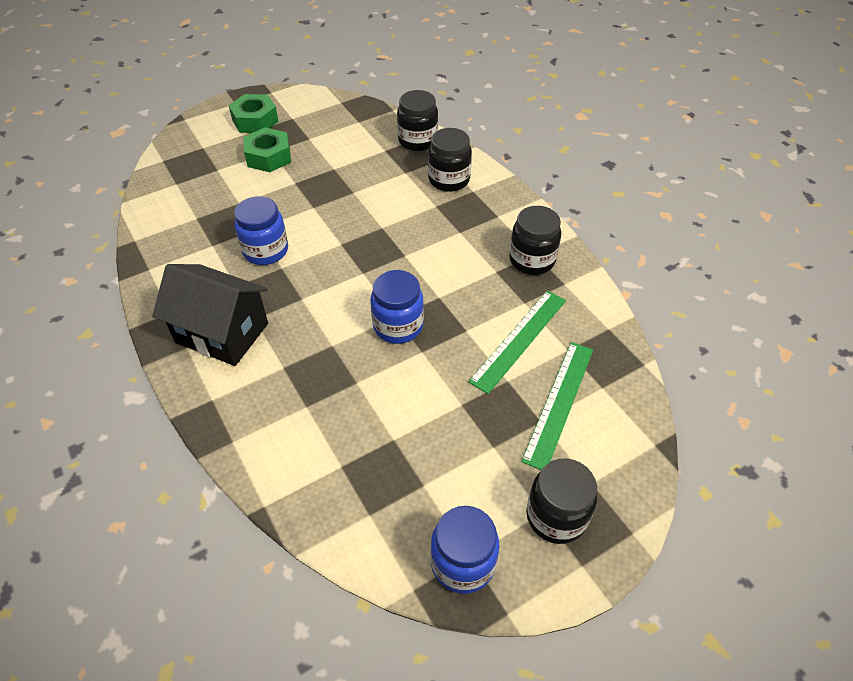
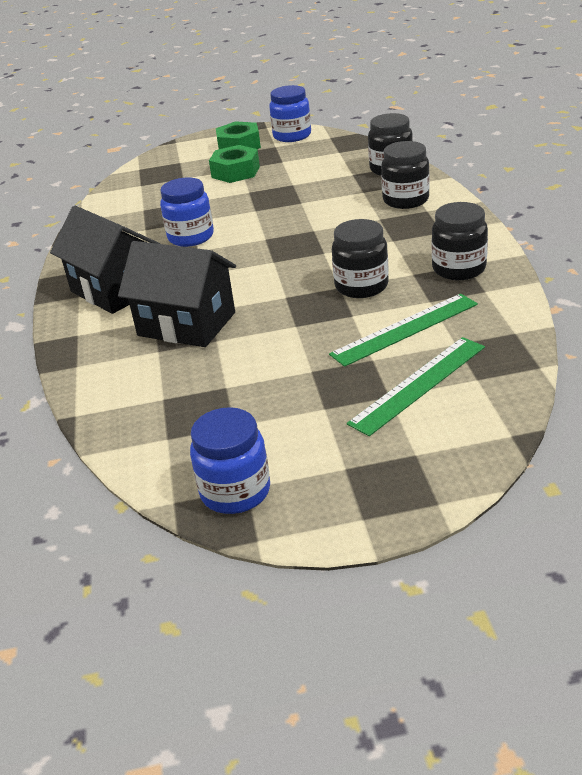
camera: 25 degrees right, 15 degrees down
(318, 367) = (186, 324): none -> black house
(398, 326) = (283, 304): blue jar -> blue jar (292, 136)
(556, 516) = (358, 474): black jar -> black jar (361, 286)

